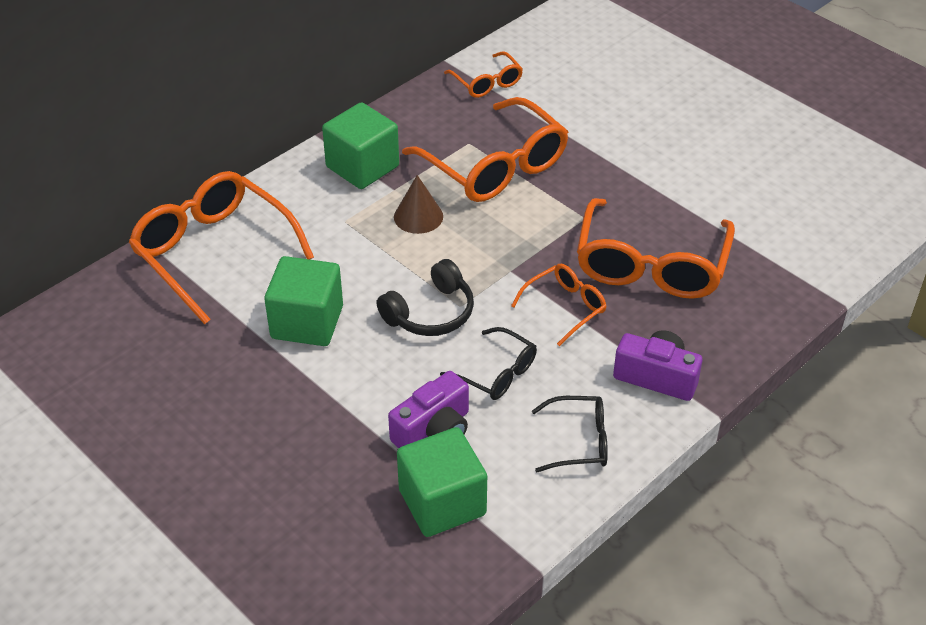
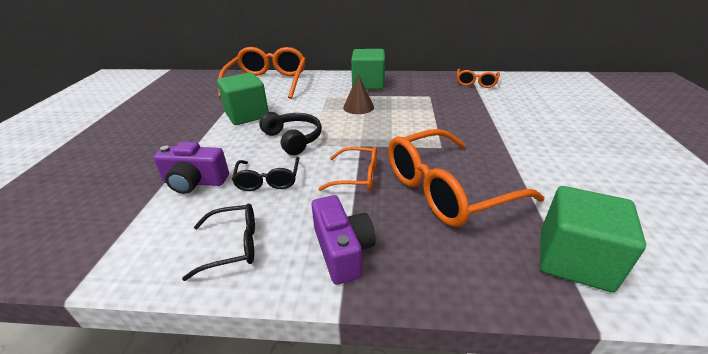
camera: 50 degrees right, 10 degrees down
(430, 313) = (293, 139): black headphones -> black headphones turned 135 degrees counterclockwise
(442, 502) = (127, 215): green cube -> green cube (574, 259)
(494, 166) = (427, 107): orange glasses -> none
(578, 441) = (232, 246): black glasses -> black glasses turned 60 degrees counterclockwise

